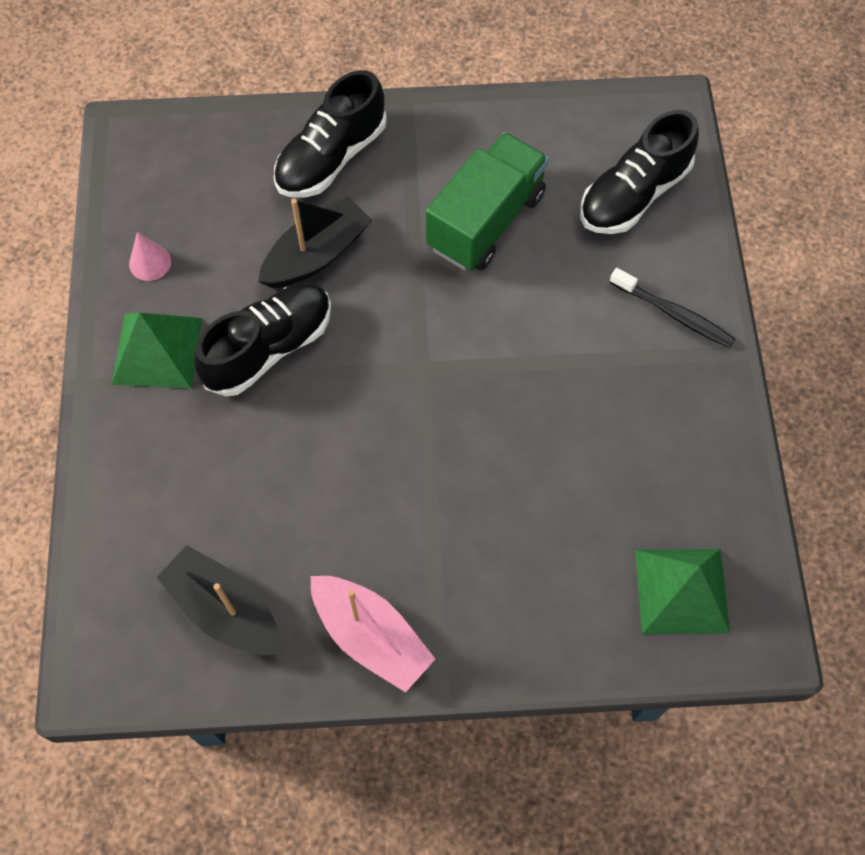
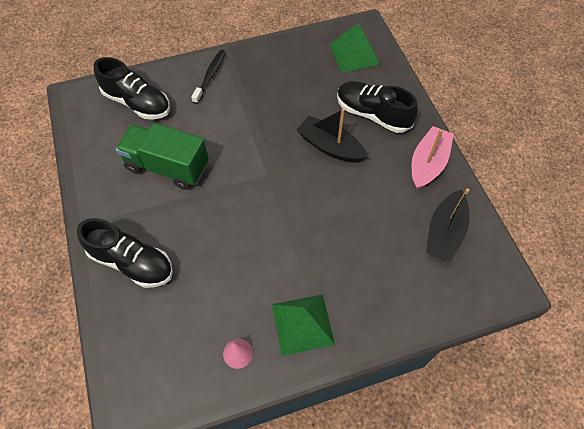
camera: 105 degrees left, 5 degrees down
(269, 348) = (282, 258): black shoe -> black shoe (372, 114)
(317, 254) = (209, 250): black boat -> black boat (330, 147)

